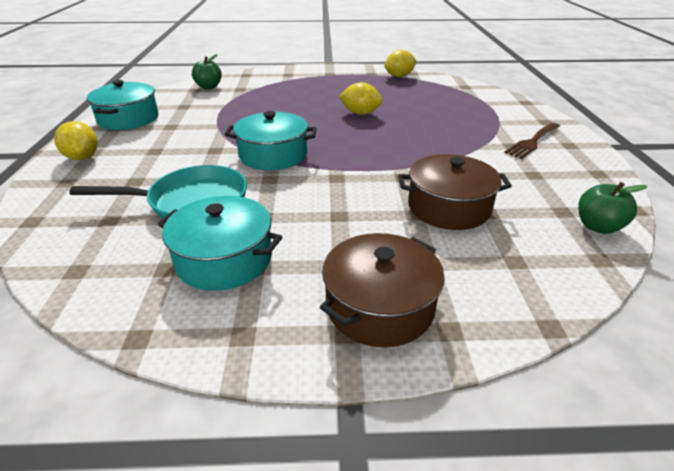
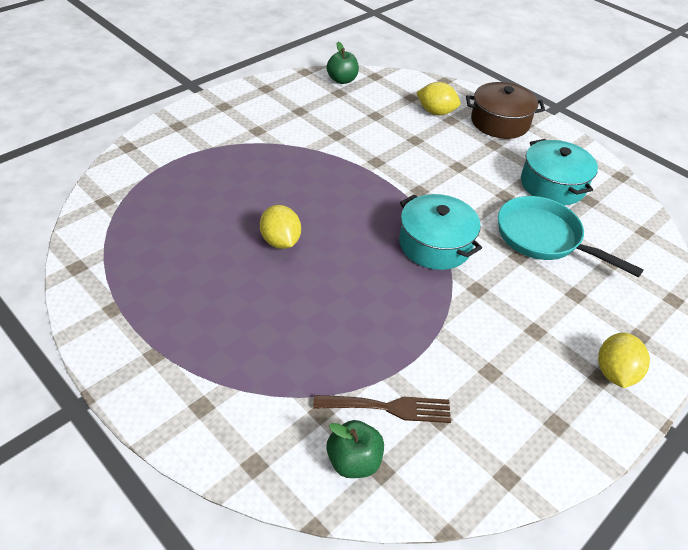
camera: 135 degrees left, 10 degrees up
(128, 119) = (530, 436): turquoise pot -> none
(399, 76) = (105, 273): yellow lemon -> yellow lemon (436, 112)
(448, 207) = (390, 130): brown pot -> none
(532, 141) = (237, 122): brown fork -> brown fork (389, 408)

